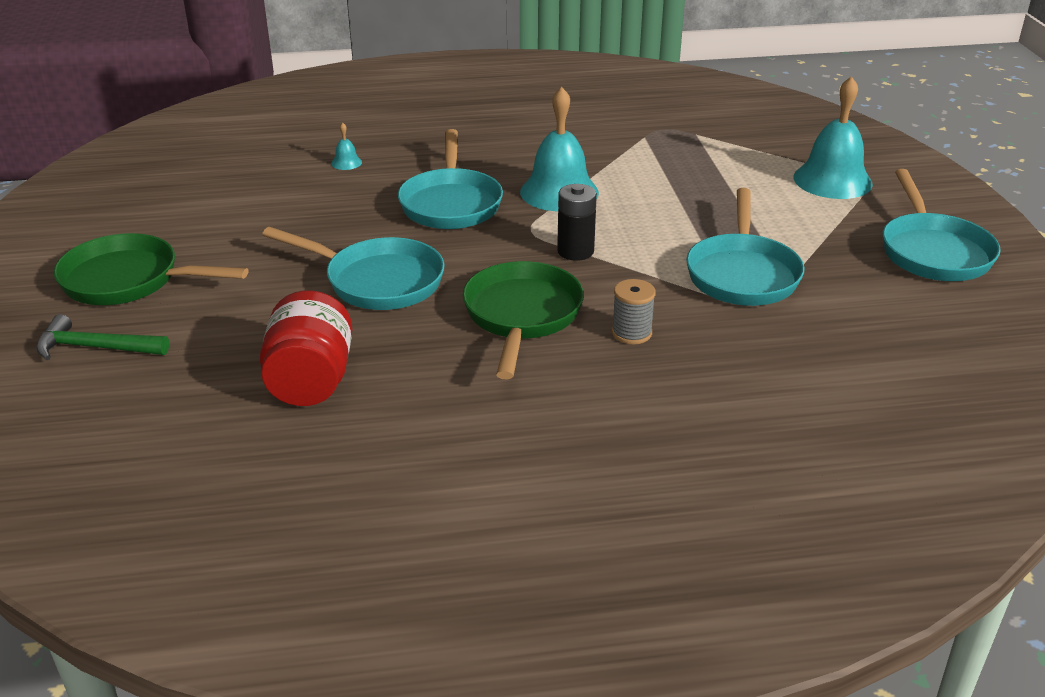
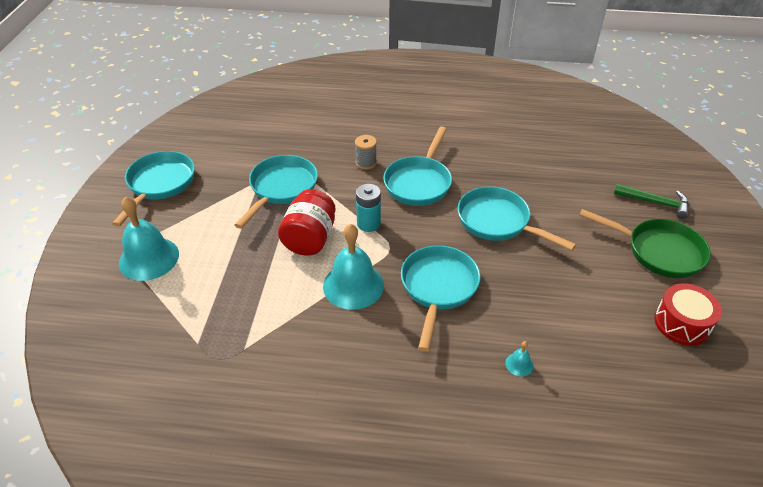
camera: 165 degrees left, 10 degrees up
(139, 214) = (681, 323): none -> red drum
(311, 381) = (534, 164): red jar -> red jar (309, 238)
(522, 316) = (419, 182): green pan -> turquoise pan
(575, 251) = (368, 224): black battery -> turquoise battery

